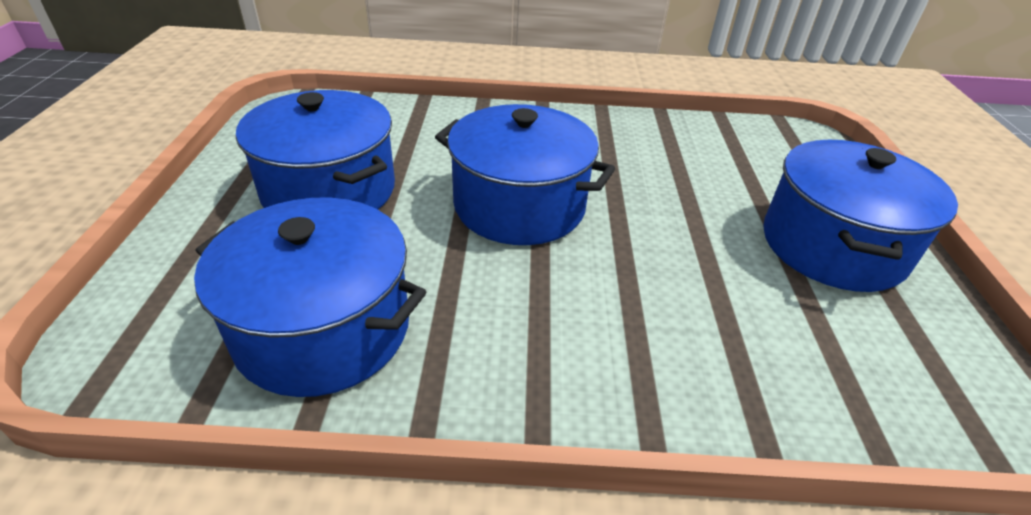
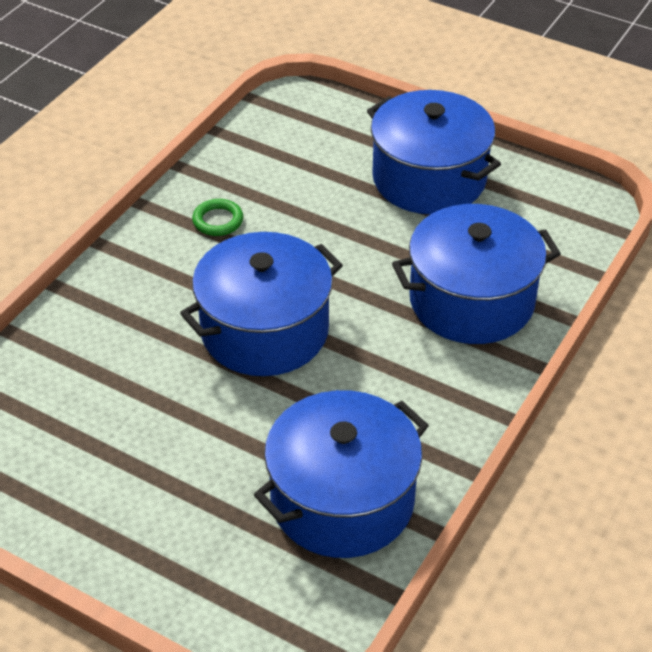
camera: 60 degrees left, 5 degrees up
(329, 190) = (149, 456): blue pot -> blue pot (471, 301)
(622, 143) = (218, 221): none -> green ring

